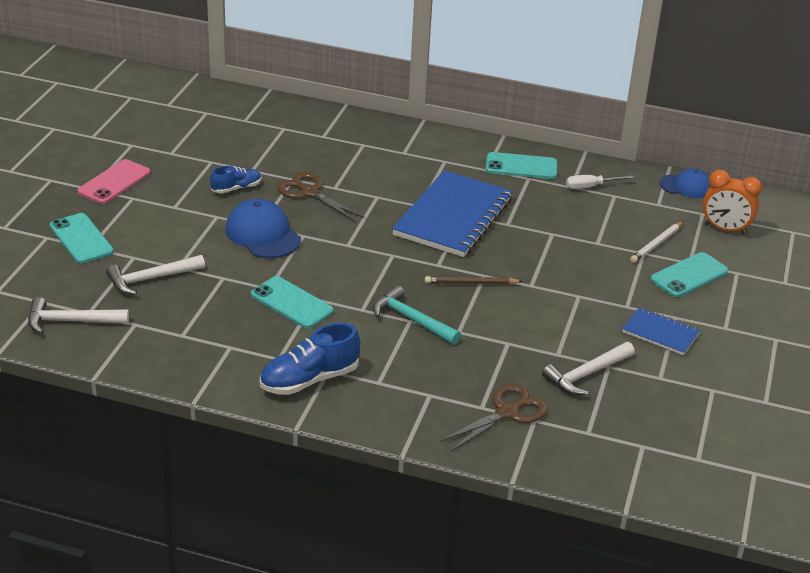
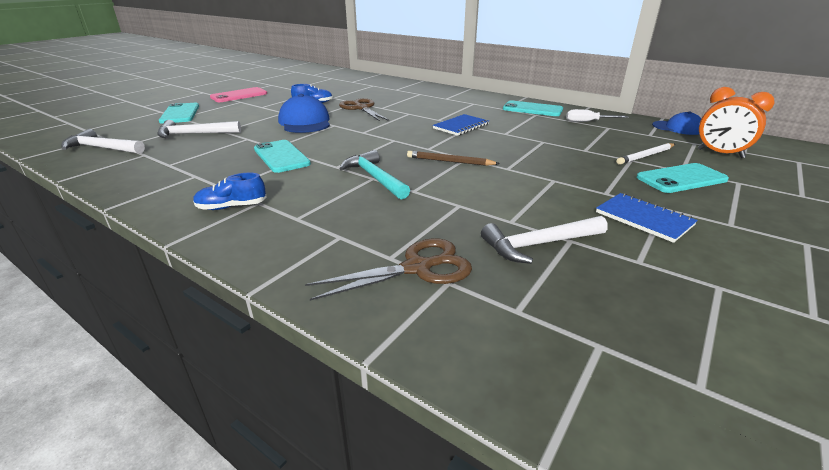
camera: 20 degrees right, 5 degrees down
(309, 380) = (231, 207): blue shoe -> blue shoe, size x0.60
(453, 217) = (461, 126): blue notebook -> blue notebook, size x0.49

